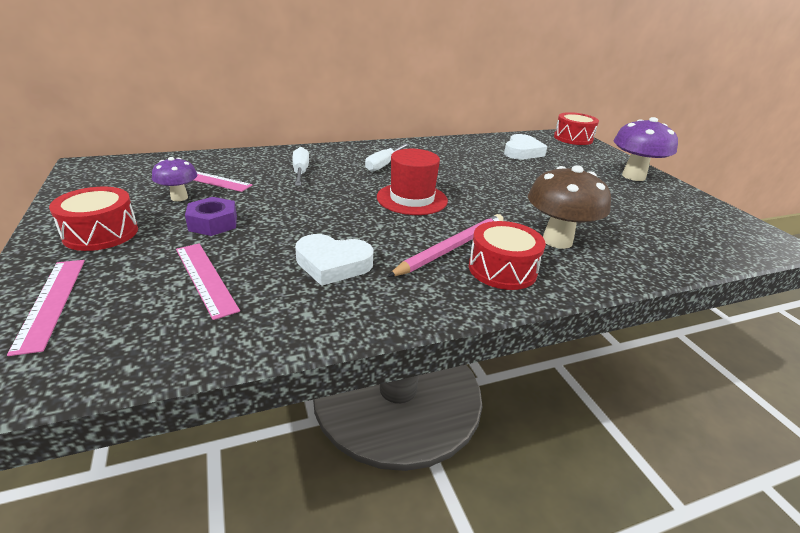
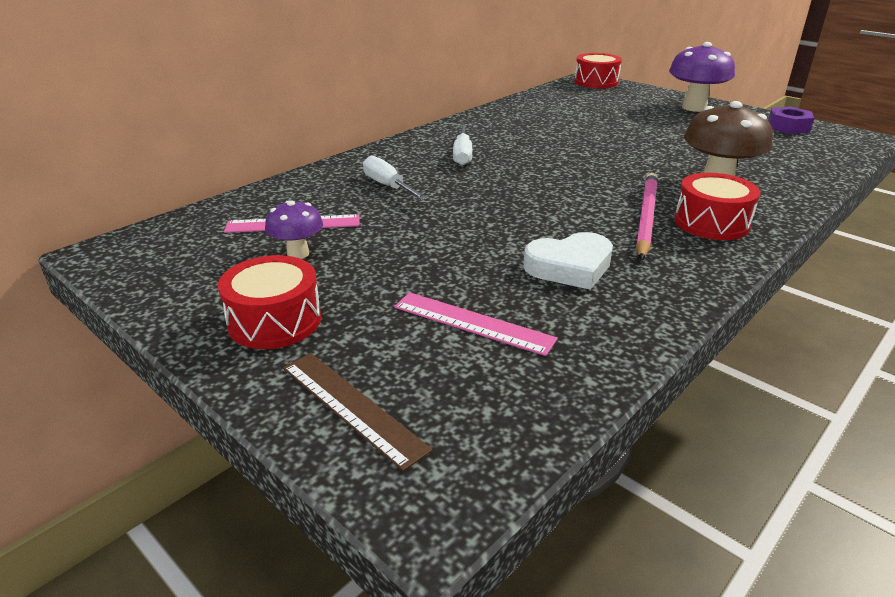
camera: 25 degrees left, 0 degrees up
(51, 302) = (352, 406): pink ruler -> brown ruler
(213, 223) = (386, 268): purple nut -> purple nut (788, 127)
(412, 199) = (543, 182): red hat -> none
(522, 152) = (571, 107): white heart -> none

